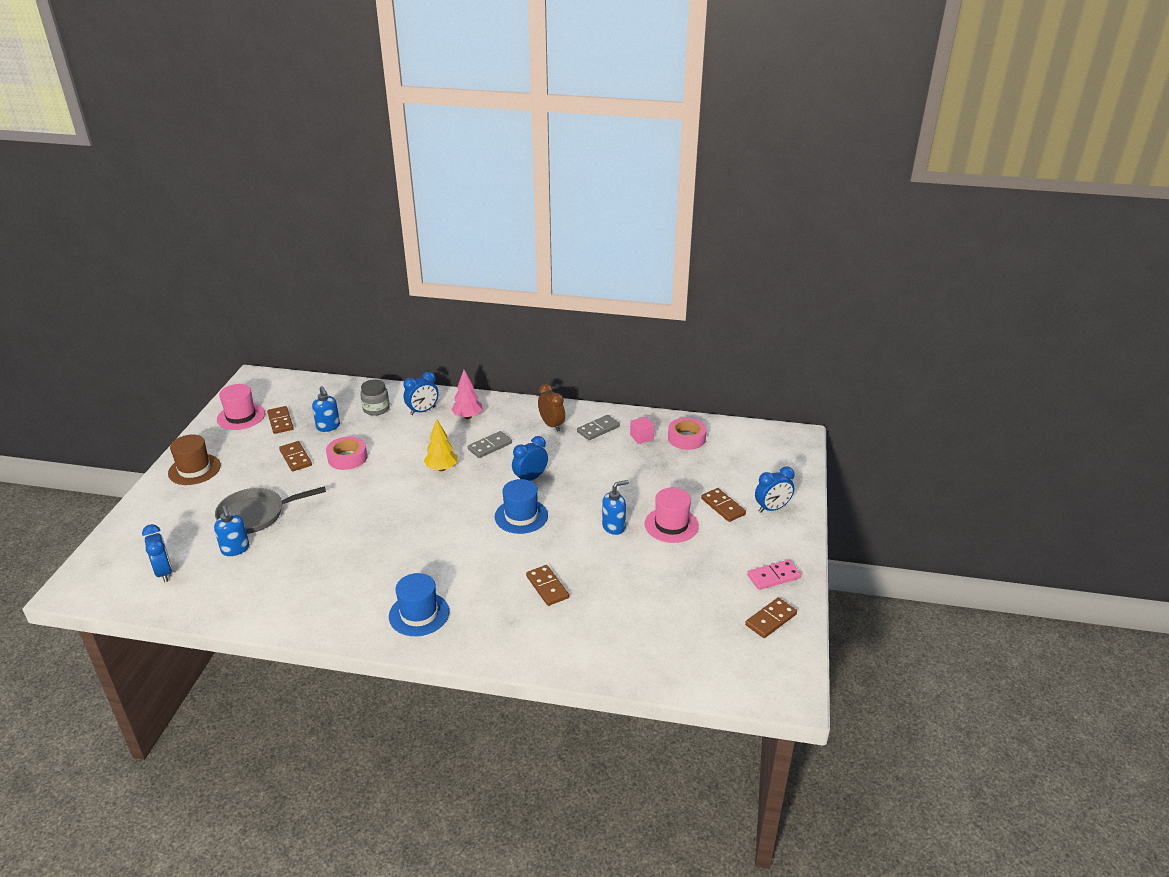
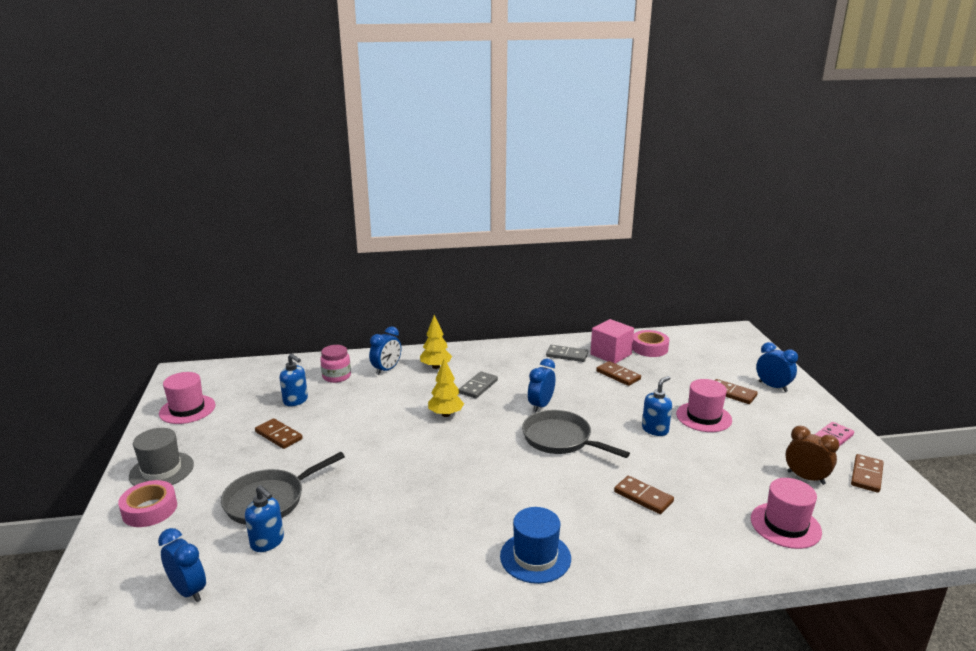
camera: 20 degrees left, 10 degrees down
(194, 469) = (161, 470): brown hat -> grey hat
(280, 421) = (237, 406): brown domino -> brown domino (618, 375)
(347, 458) = (337, 424): pink tape -> pink tape (149, 509)
(376, 409) = (336, 376): grey jar -> pink jar
(468, 417) = (436, 367): pink tree -> yellow tree
(521, 516) = (560, 439): blue hat -> grey pan
(551, 425) = (522, 359): brown clock -> brown clock (806, 478)
(598, 429) = (567, 355): grey domino -> grey domino turned 75 degrees clockwise
(641, 437) = (611, 354): pink cube -> pink cube, size x1.74
(647, 644) = (785, 525): none -> pink hat
(772, 508) = (772, 387): blue clock -> blue clock turned 90 degrees counterclockwise

